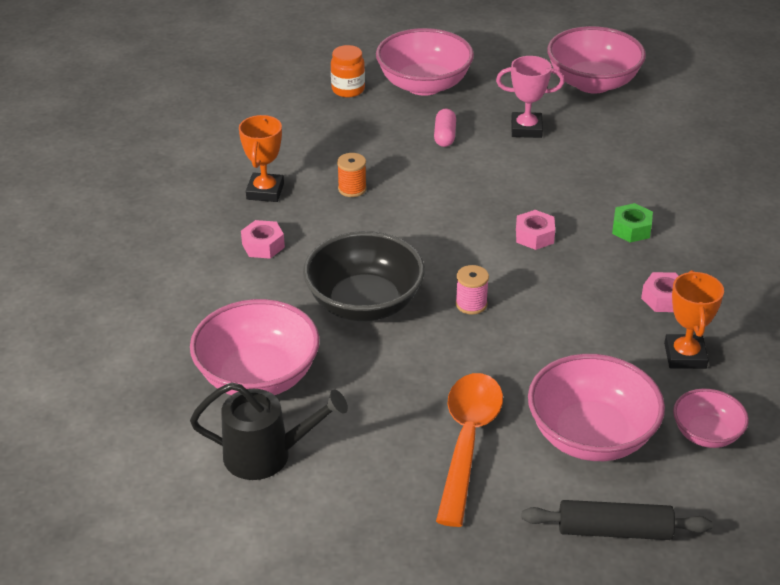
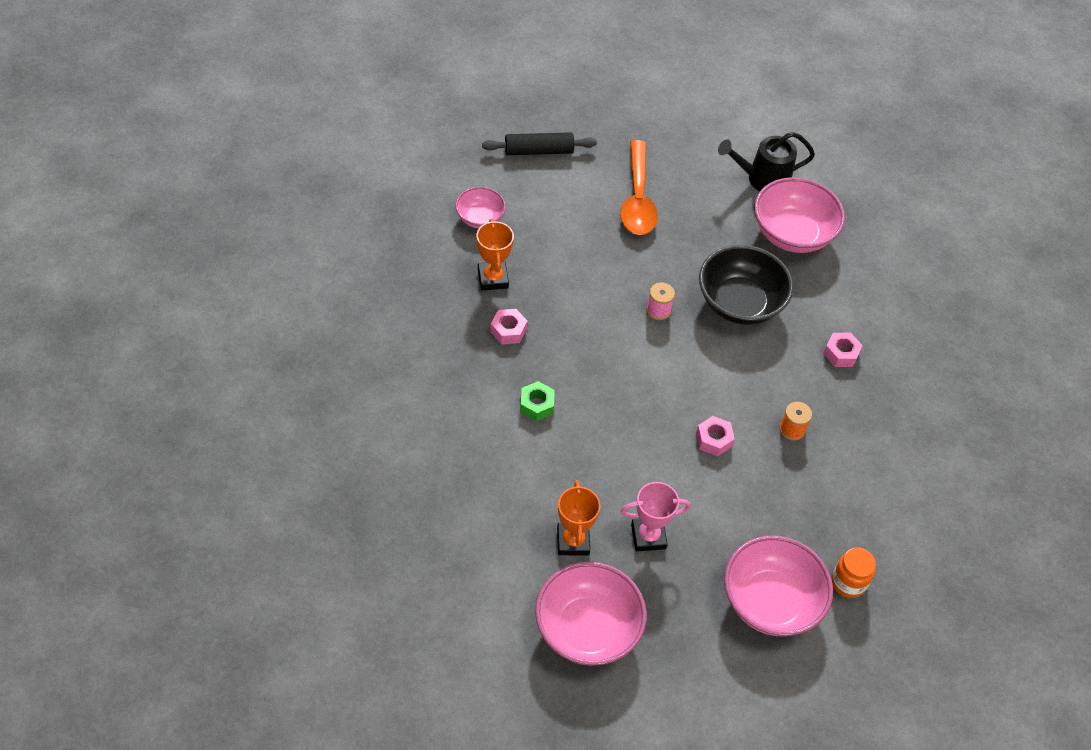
camera: 165 degrees right, 15 degrees up
(265, 191) = (867, 417): orange trophy -> orange trophy (573, 541)
(445, 136) = (727, 515): pink capsule -> none
(534, 236) = (619, 388): pink nut -> pink nut (713, 440)
(591, 436) = (557, 210): pink bowl -> none

